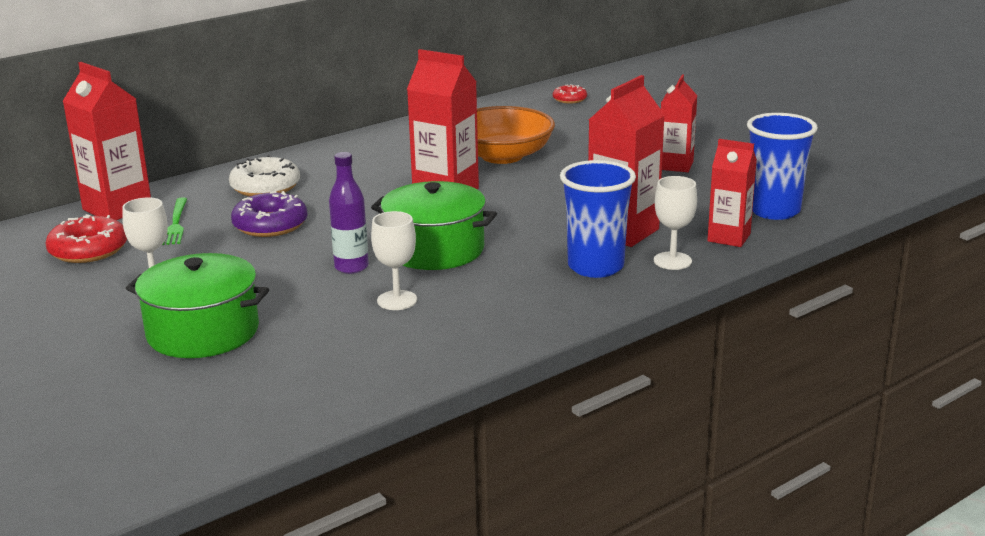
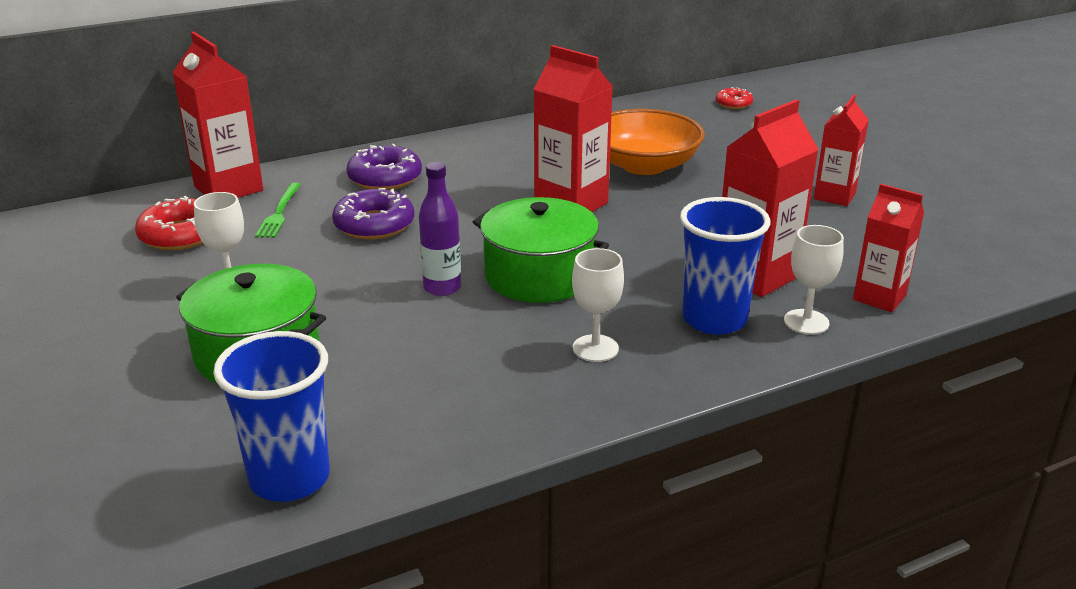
camera: 10 degrees right, 5 degrees up
(265, 187) = (385, 178): white donut -> purple donut
(397, 300) = (478, 337): white goblet -> white goblet (595, 348)
(774, 210) = (940, 267): blue cup -> blue cup (289, 478)

